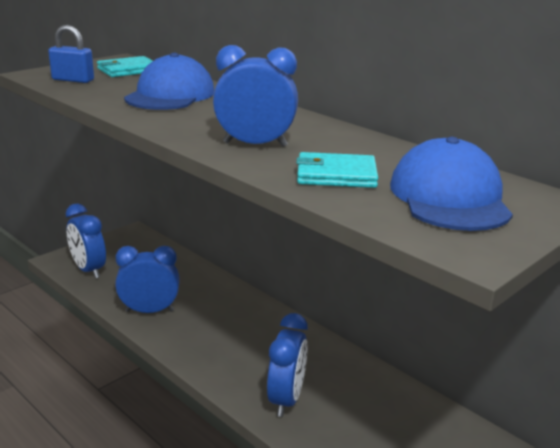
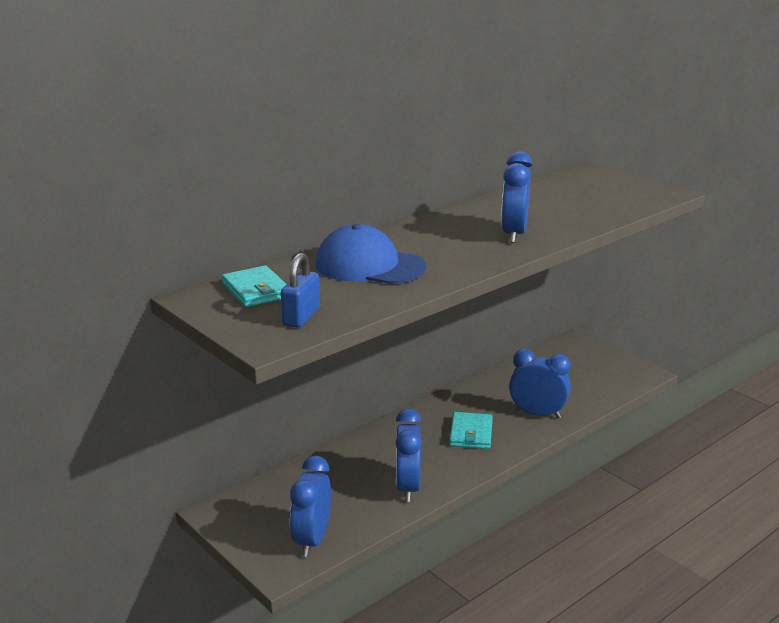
camera: 85 degrees left, 0 degrees up
(88, 270) = (312, 540): blue clock -> blue clock turned 135 degrees clockwise
(336, 175) = (570, 214): turquoise wallet -> turquoise wallet (471, 433)
(449, 197) = (596, 190): blue cap -> none

